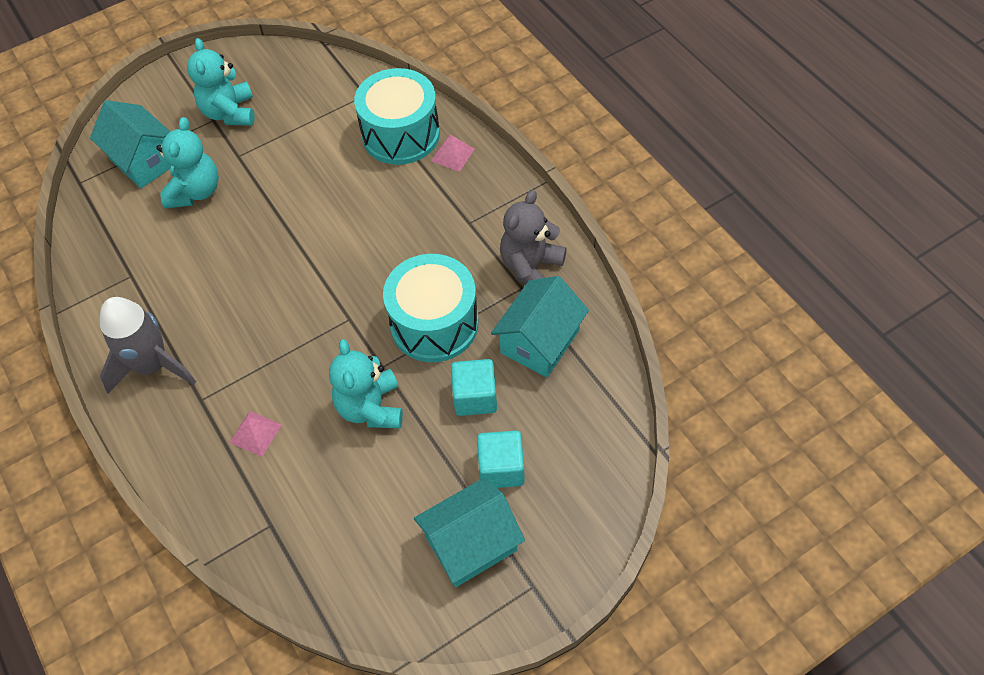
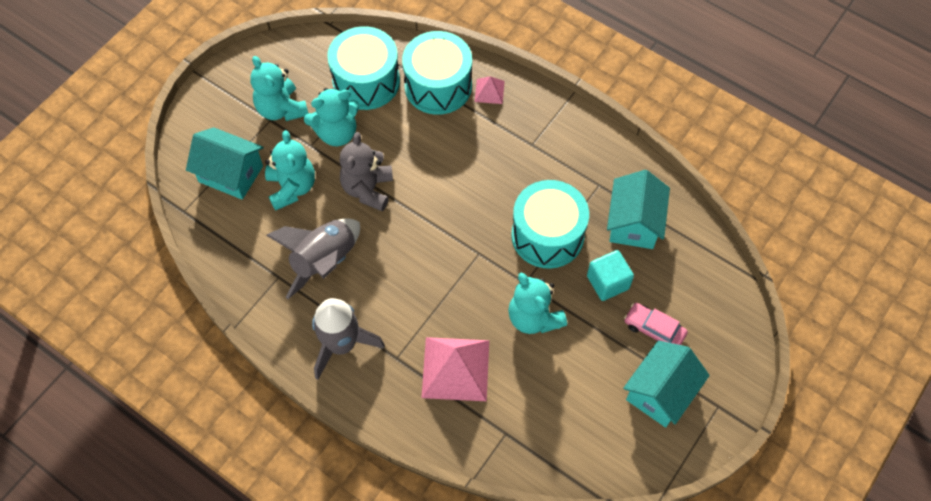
camera: 25 degrees left, 5 degrees up
(185, 275) = (324, 261): none -> grey rocket
(255, 433) = (455, 368): pink pyramid -> pink pyramid, size x2.01
(271, 151) = (336, 133): none -> turquoise teddy bear
(329, 109) = (366, 81): none -> turquoise drum
(501, 468) = (654, 329): turquoise cube -> pink car
(531, 267) = (598, 166): grey teddy bear -> grey teddy bear (368, 189)

